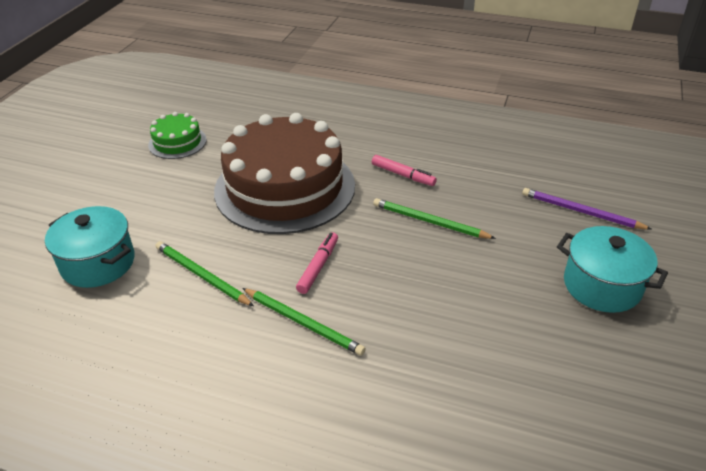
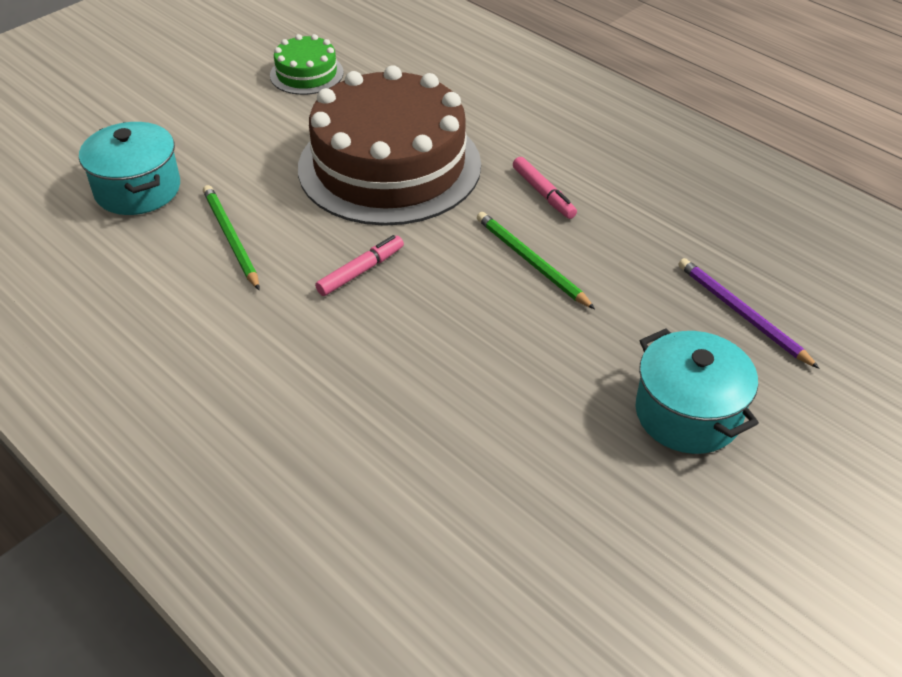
camera: 25 degrees right, 5 degrees up
(303, 323) = (300, 327): green pencil -> none

